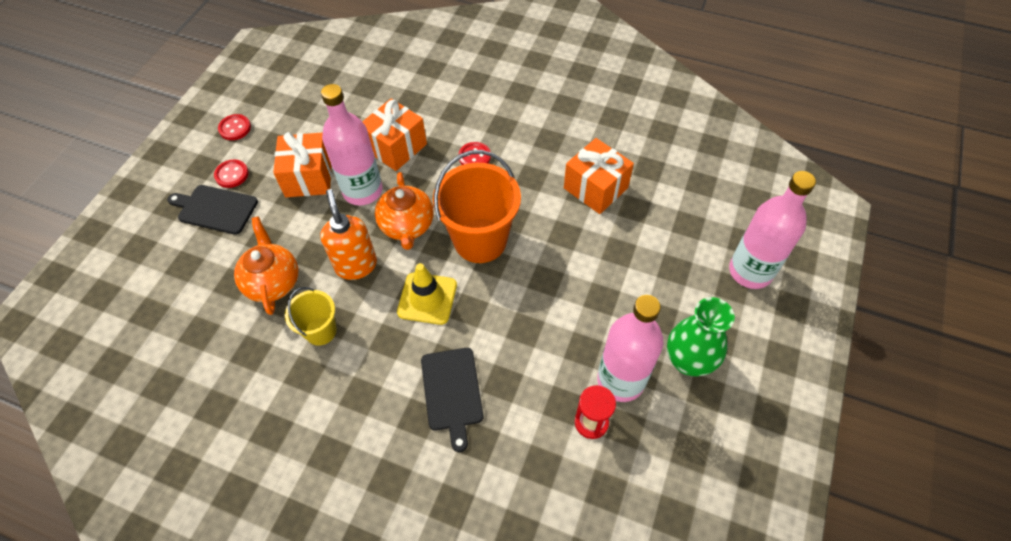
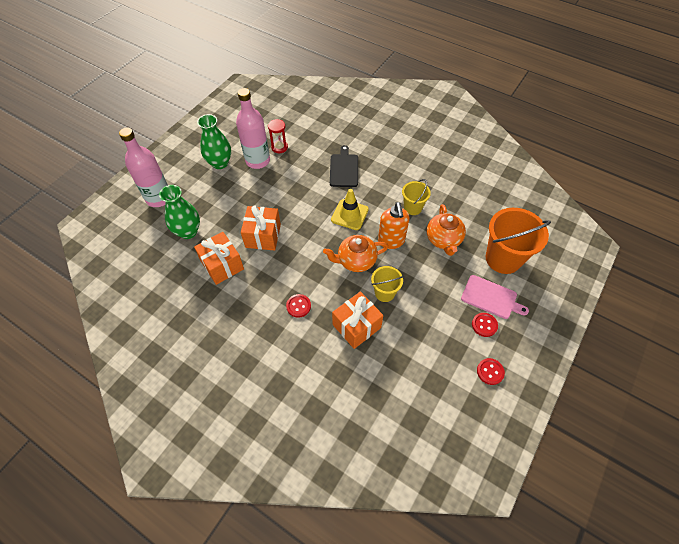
camera: 170 degrees left, 0 degrees up
(215, 209) = (491, 297): black cutting board -> pink cutting board
(309, 177) = (424, 311): orange gift -> orange gift (263, 236)
(362, 191) = (384, 293): pink bottle -> yellow bucket
(407, 226) = (356, 261): orange teapot -> orange teapot turned 105 degrees counterclockwise
(480, 240) = (310, 243): orange bucket -> orange bucket (503, 258)
(670, 226) = (188, 231): none -> green vase

